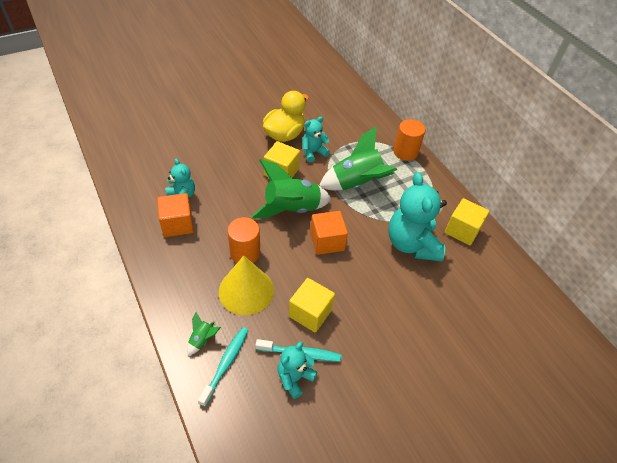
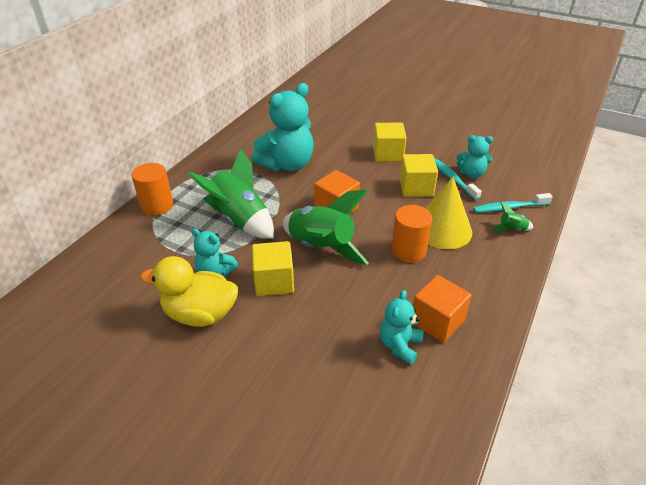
camera: 120 degrees left, 10 degrees down
(462, 230) = (244, 146): yellow cube -> yellow cube (388, 154)

